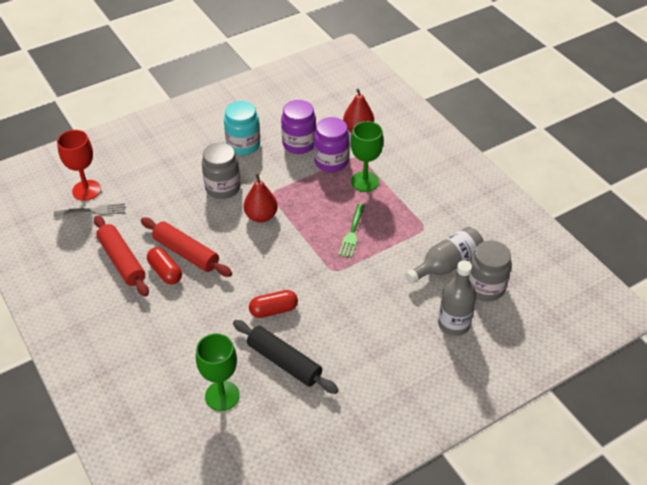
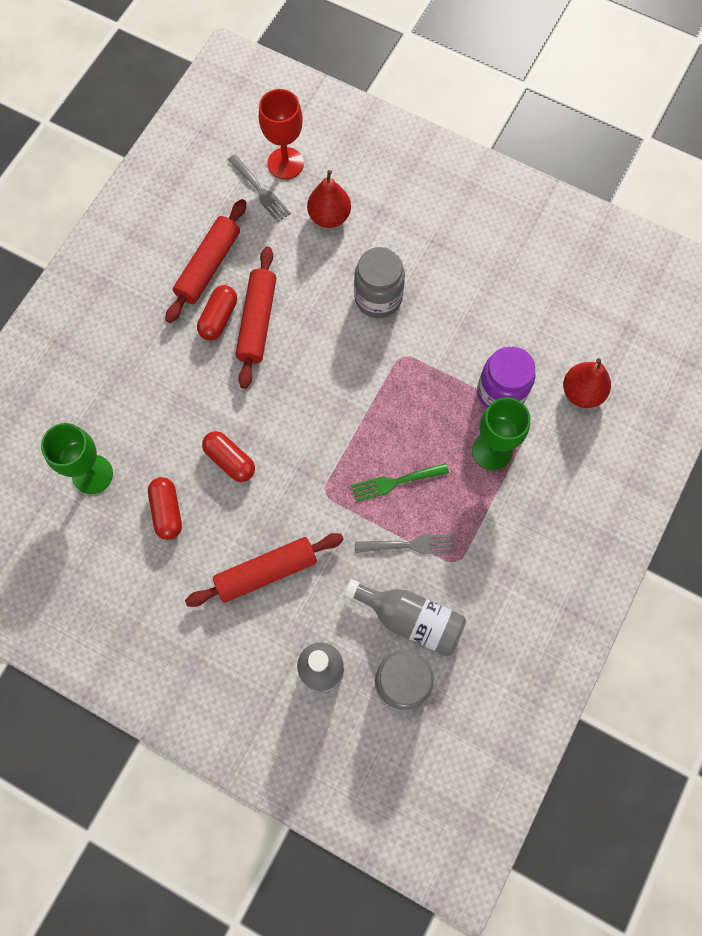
camera: 60 degrees right, 25 degrees up
(243, 145) = (463, 277): turquoise jar -> none
(261, 216) = (359, 366): red pear -> red pear (329, 217)
(284, 362) = (167, 511): black rolling pin -> red capsule
(299, 144) = (507, 338): purple jar -> none
(367, 324) = (266, 572): none -> red rolling pin
(398, 244) = (409, 545): none -> grey fork

